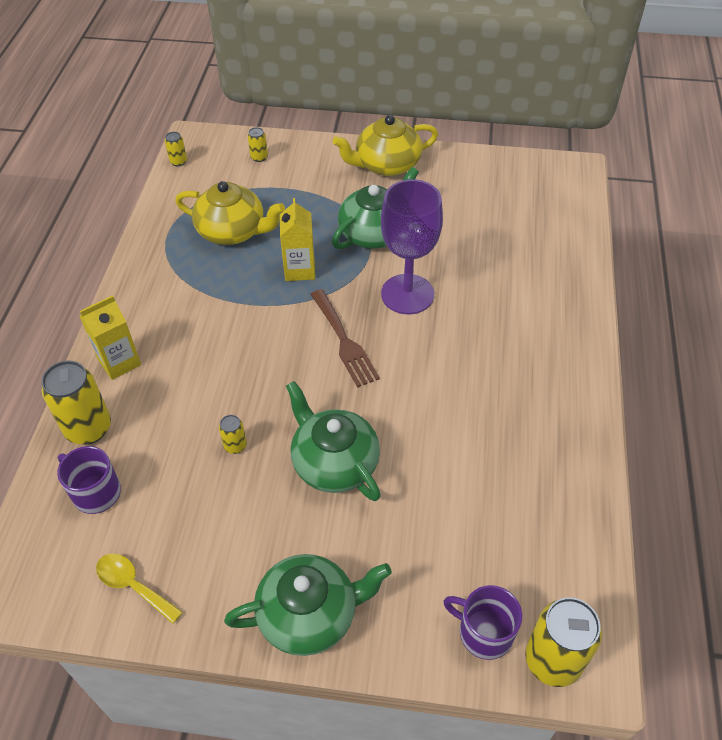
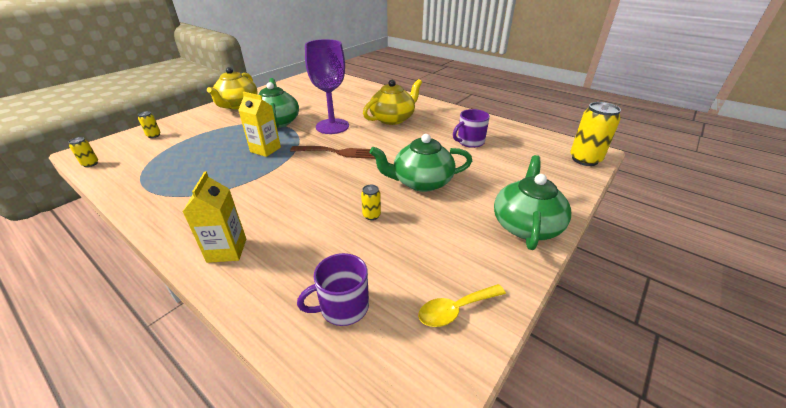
camera: 60 degrees left, 15 degrees down
(88, 428) = (271, 291): yellow can -> none
(232, 231) = (194, 162): yellow teapot -> yellow teapot (393, 119)
(484, 632) = (562, 171): purple mug -> purple mug (470, 142)

